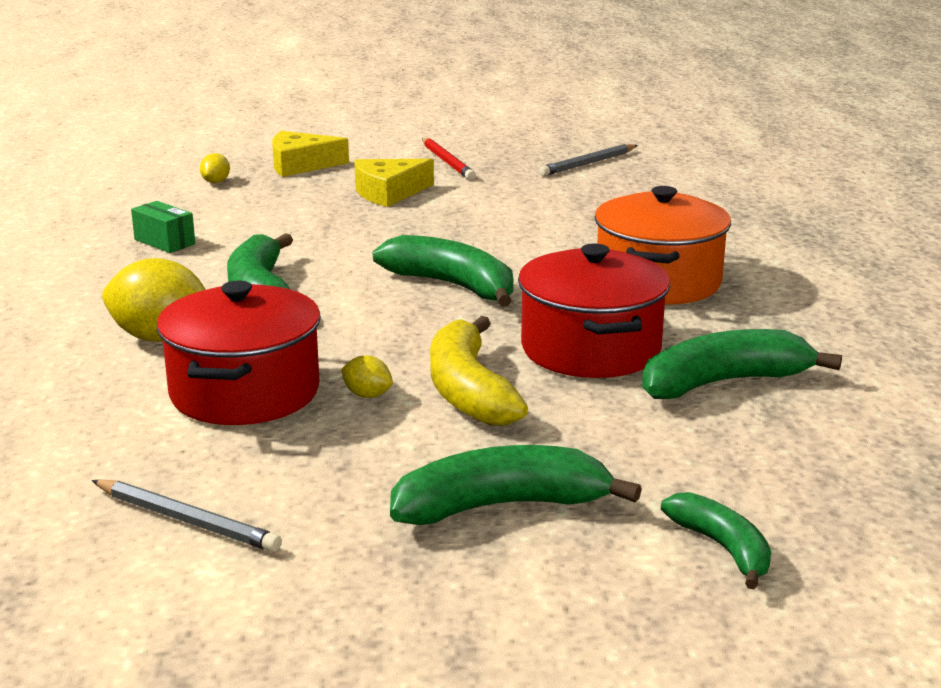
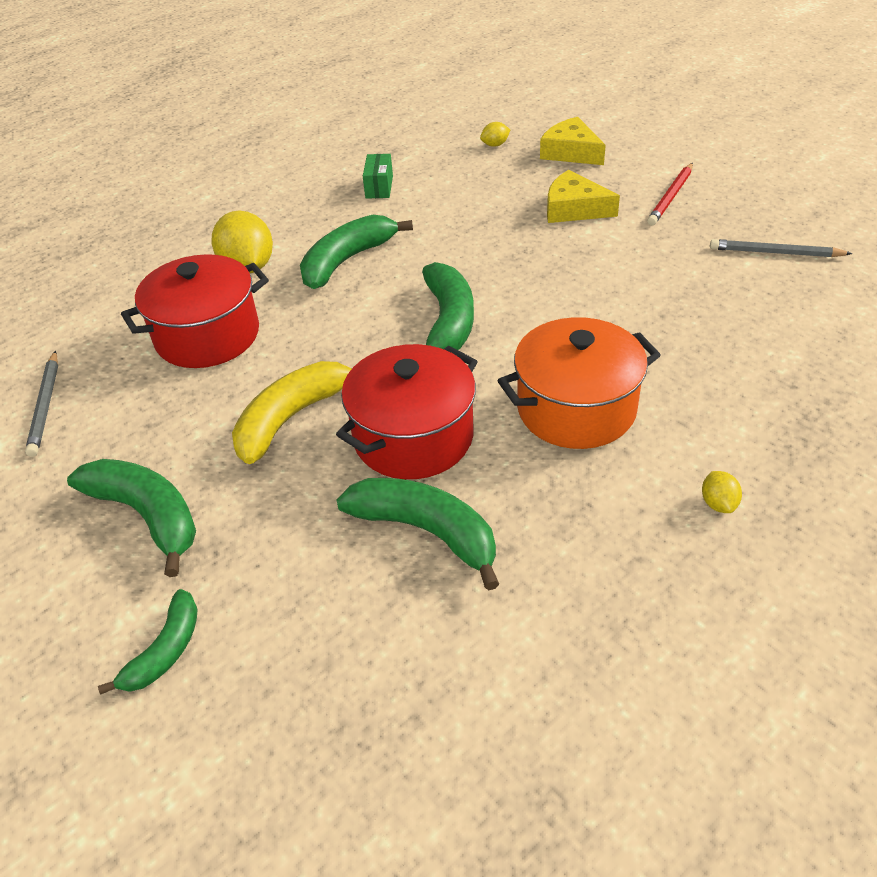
camera: 55 degrees right, 20 degrees up
(367, 395) = (247, 381): yellow lemon -> yellow lemon (718, 503)

